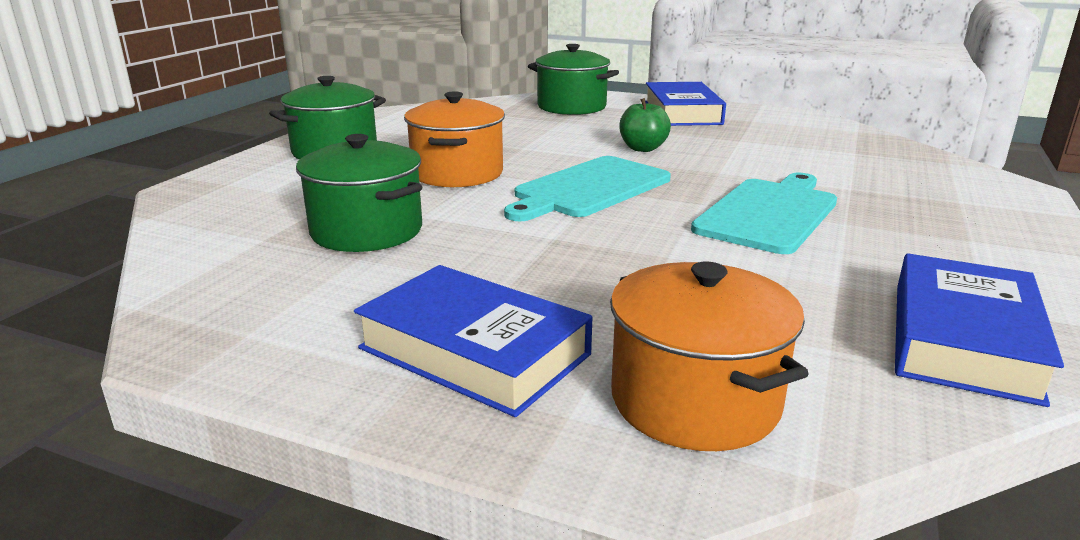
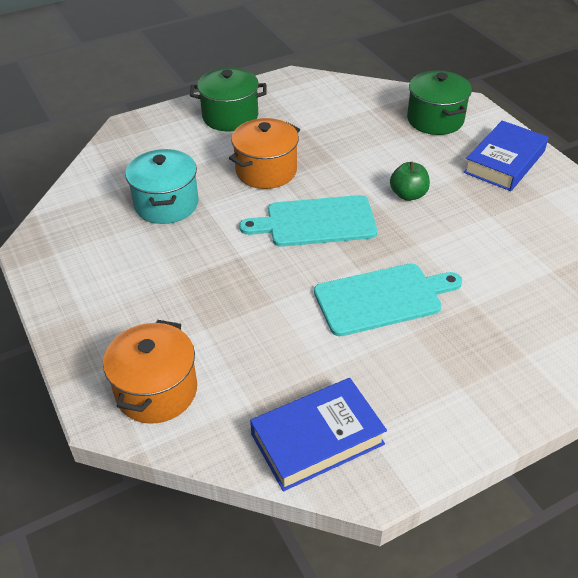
camera: 40 degrees right, 20 degrees up
(366, 231) = (166, 204): green pot -> turquoise pot
(474, 351) = (116, 313): blue book -> none

